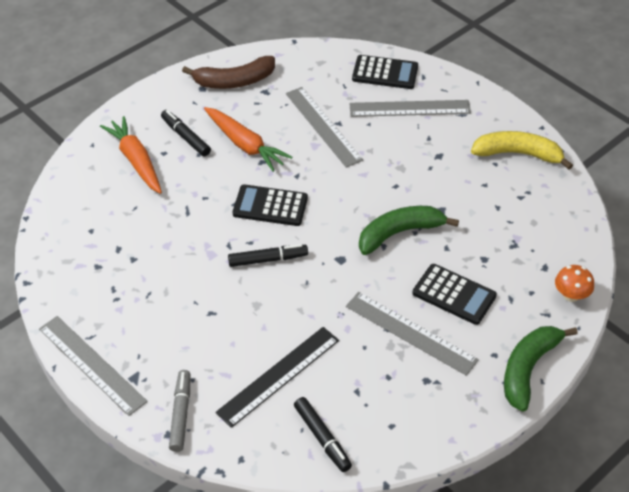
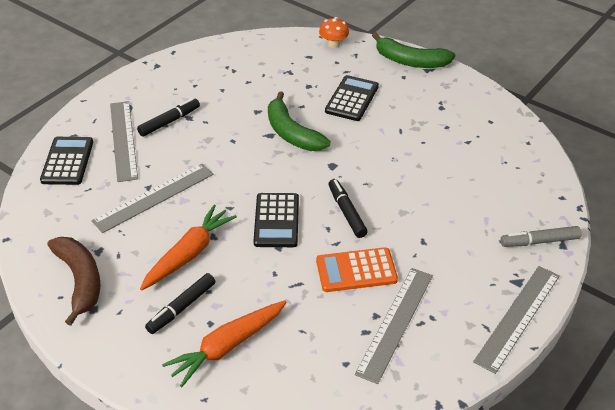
camera: 100 degrees left, 5 degrees down
(189, 254) = (356, 270): none -> orange calculator
(278, 375) = (473, 187): black ruler -> none
(322, 438) = (519, 155): black marker -> black marker (169, 122)
(410, 333) = (399, 118): grey ruler -> grey ruler (395, 323)
(518, 154) = (181, 73): yellow banana -> none

